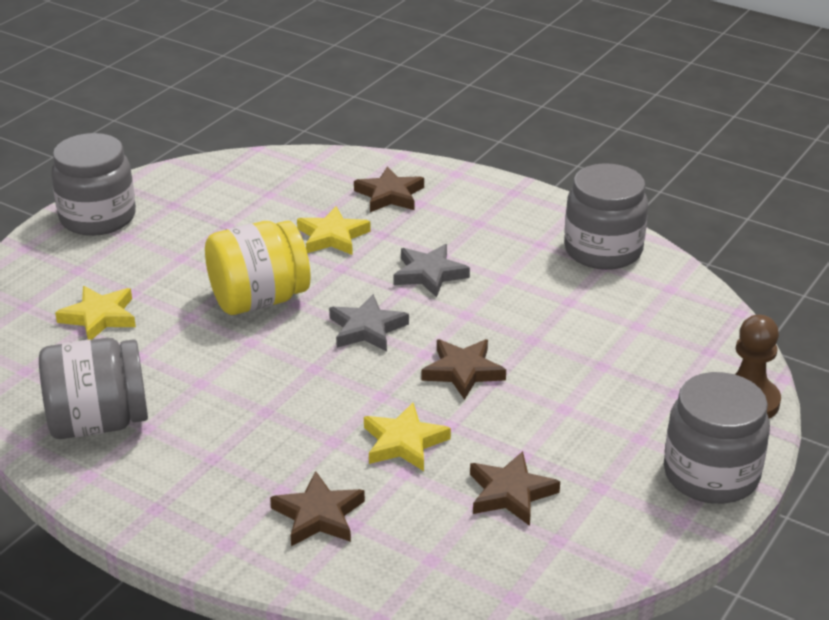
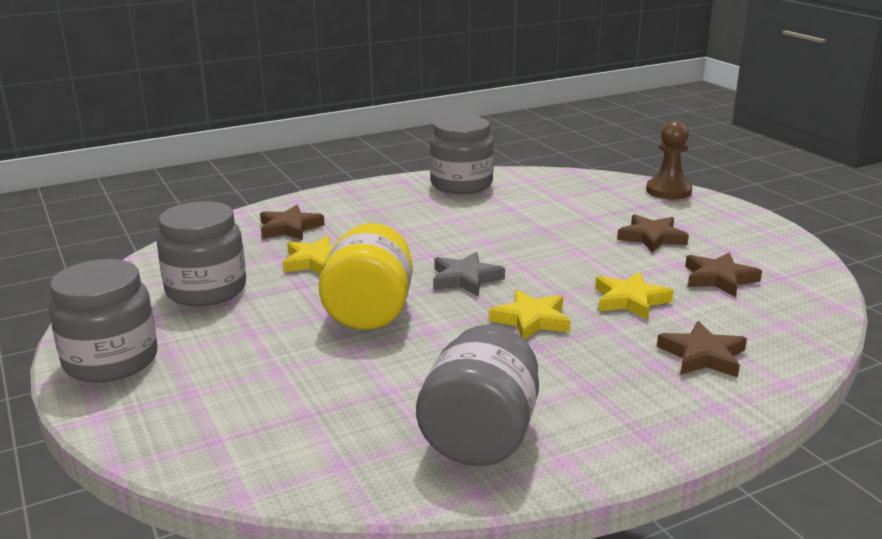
camera: 60 degrees left, 10 degrees down
(99, 317) = (295, 398): yellow star -> yellow star (531, 320)
(429, 274) = (419, 240): grey star -> none
(463, 371) = (559, 259): brown star -> brown star (652, 238)
(711, 474) = (737, 218): grey jar -> grey jar (206, 290)

